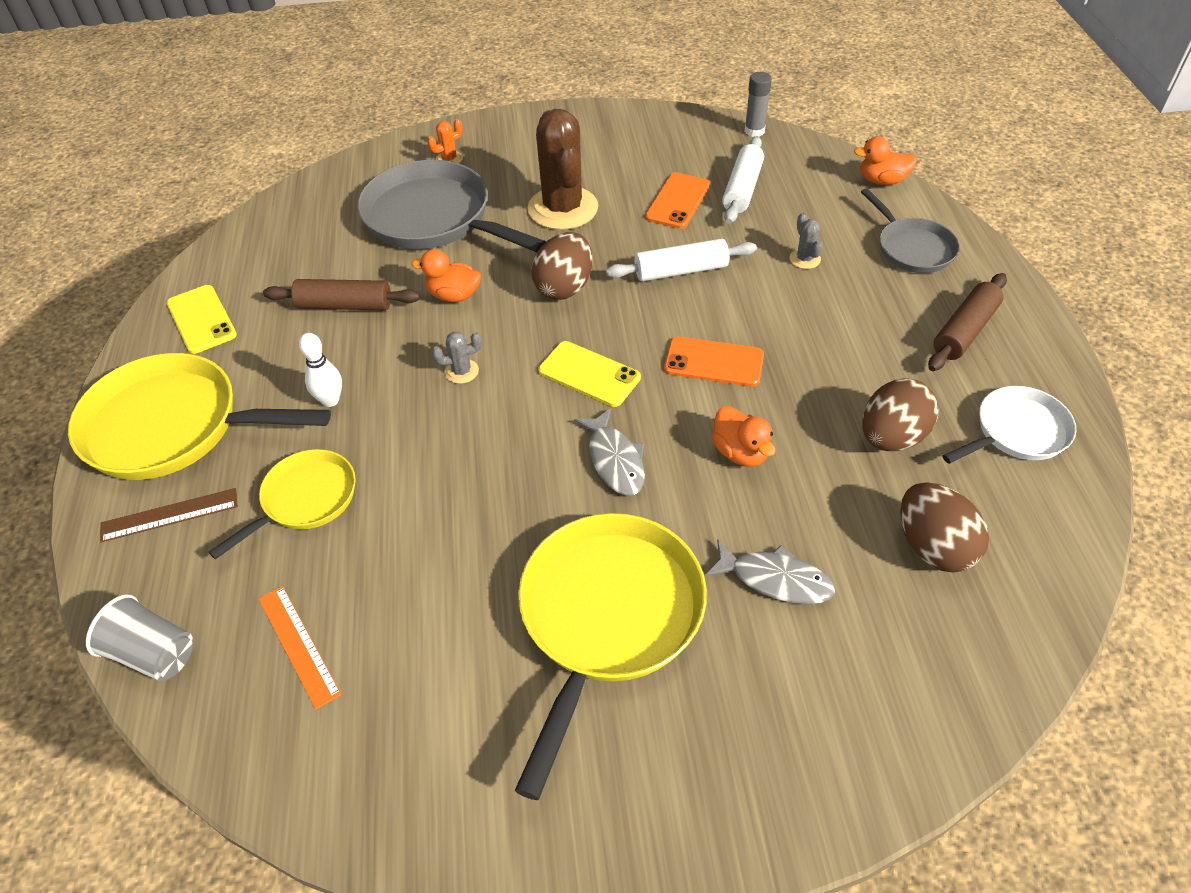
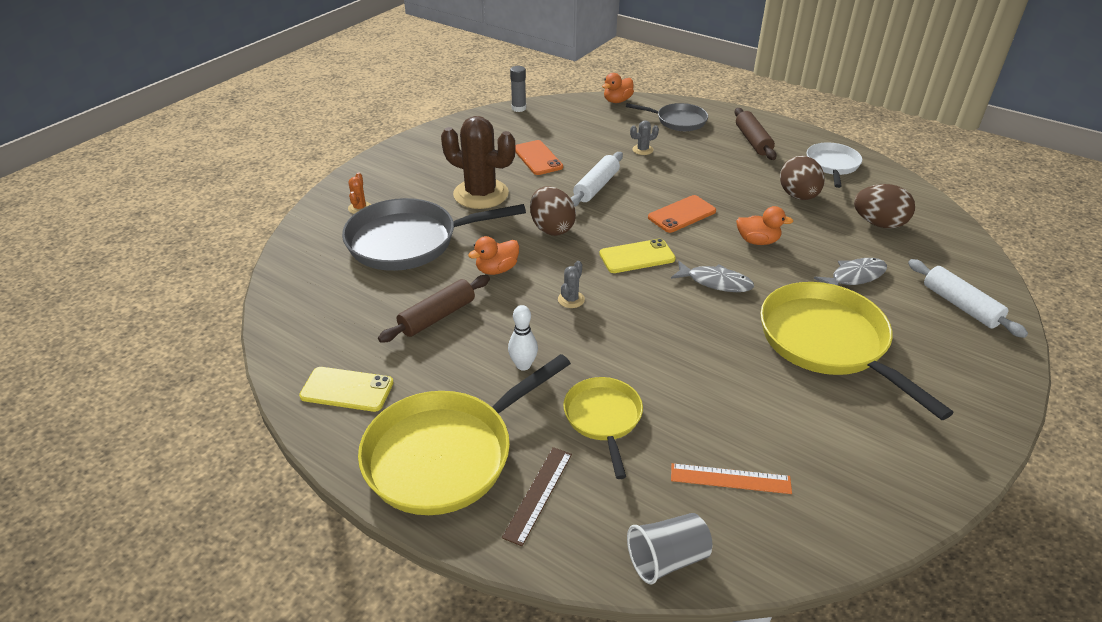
camera: 50 degrees left, 10 degrees down
(742, 189) = (560, 136): white rolling pin -> white rolling pin (960, 305)
(804, 259) = (642, 150): grey cactus -> grey cactus turned 45 degrees counterclockwise

